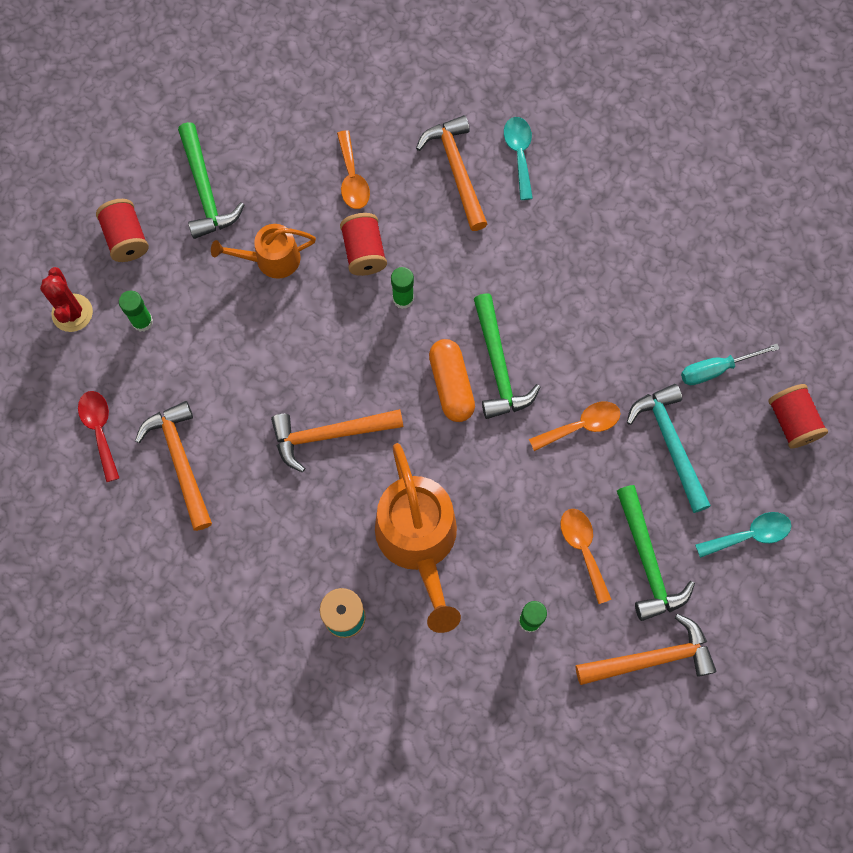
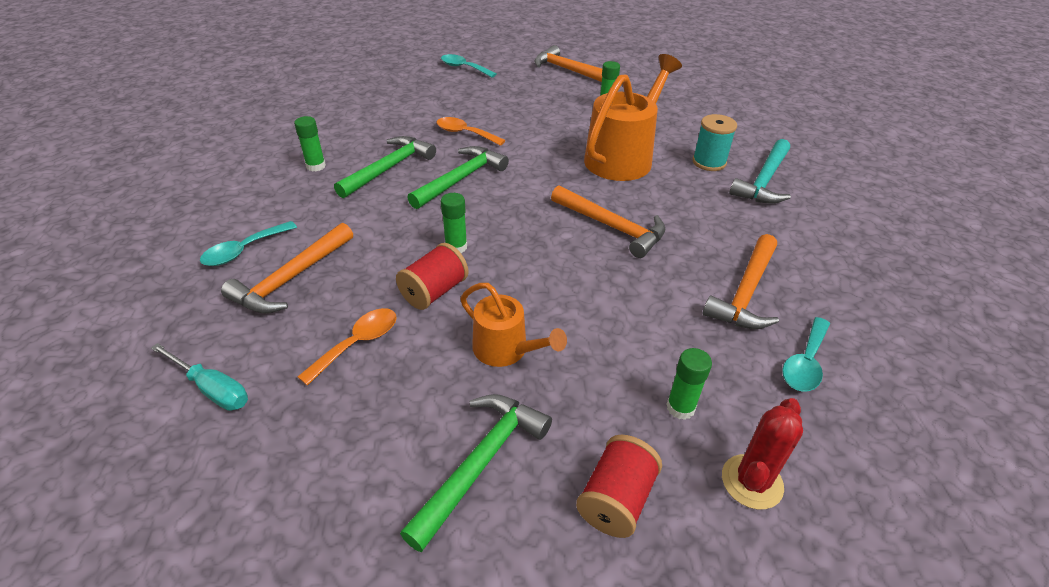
camera: 130 degrees left, 30 degrees down
(100, 430) = (805, 363): red spoon -> turquoise spoon
(451, 385) = (501, 191): orange capsule -> none
(583, 549) = (542, 106): orange spoon -> none
(616, 259) = (316, 166): none -> green glue stick
(647, 561) = (519, 87): green hammer -> green hammer (389, 168)
(670, 444) = (438, 103): turquoise hammer -> turquoise hammer (764, 181)
(716, 369) = (368, 106): turquoise screwdriver -> turquoise screwdriver (212, 388)
(792, 421) = (378, 76): red spool -> none

